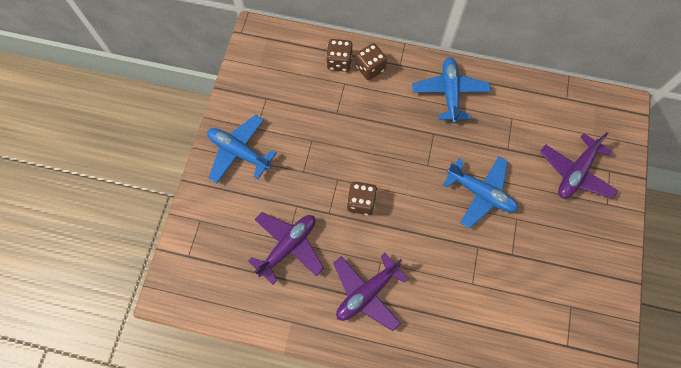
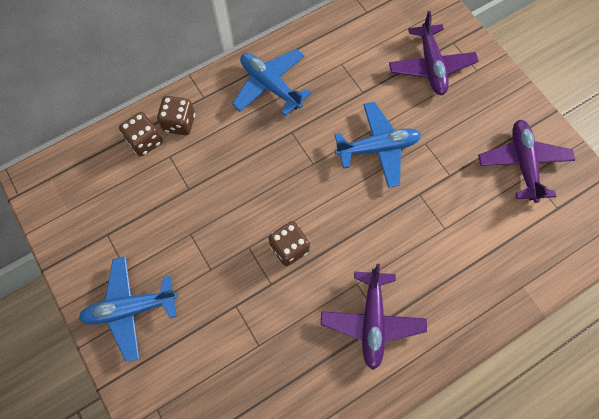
camera: 45 degrees left, 0 degrees up
(288, 246) = (264, 349): purple plane -> purple plane (522, 163)

